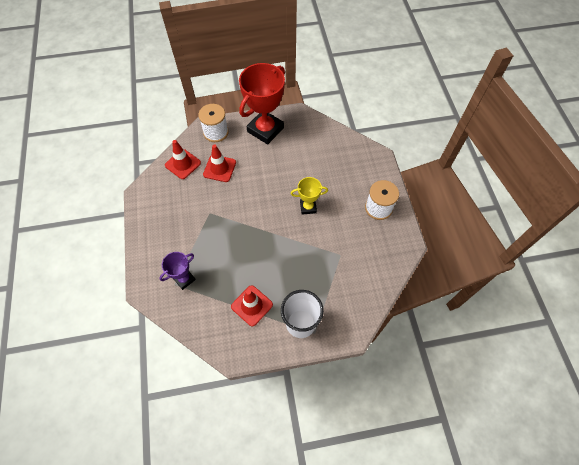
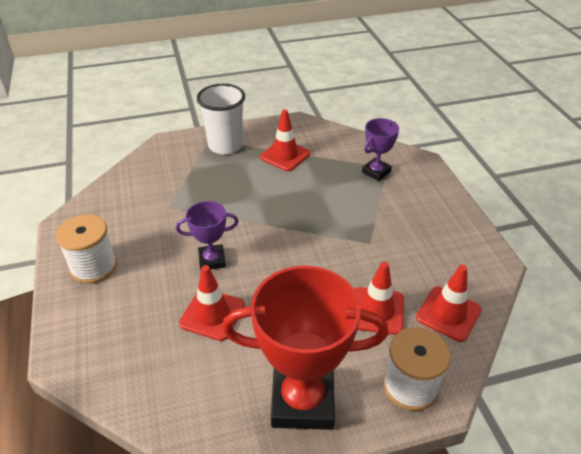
camera: 175 degrees right, 20 degrees down
(265, 130) = (302, 401): red trophy -> red trophy turned 60 degrees clockwise
(306, 173) = (212, 314): none -> red traffic cone
(308, 207) = (212, 260): yellow trophy -> purple trophy

